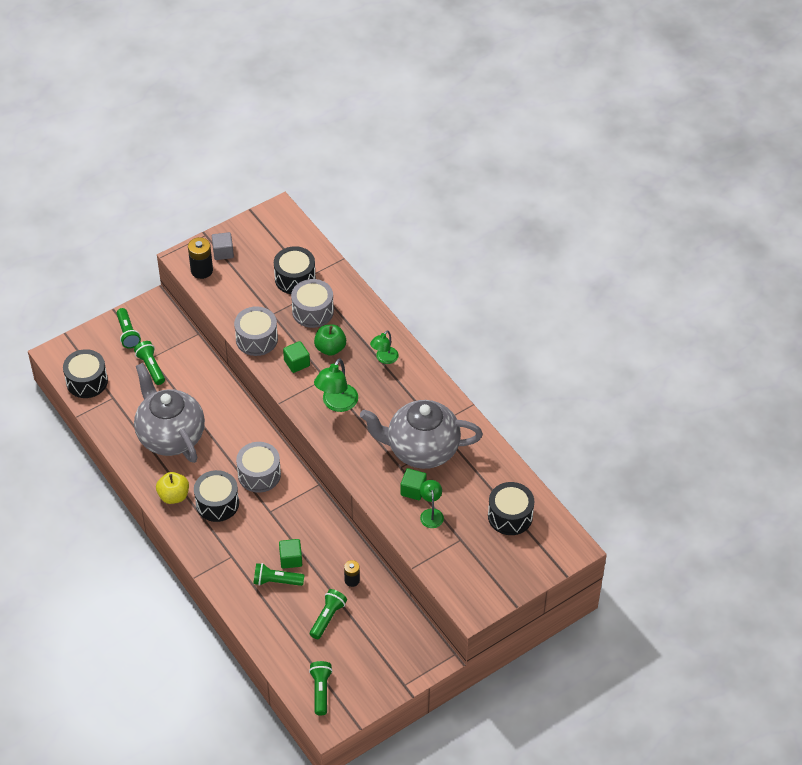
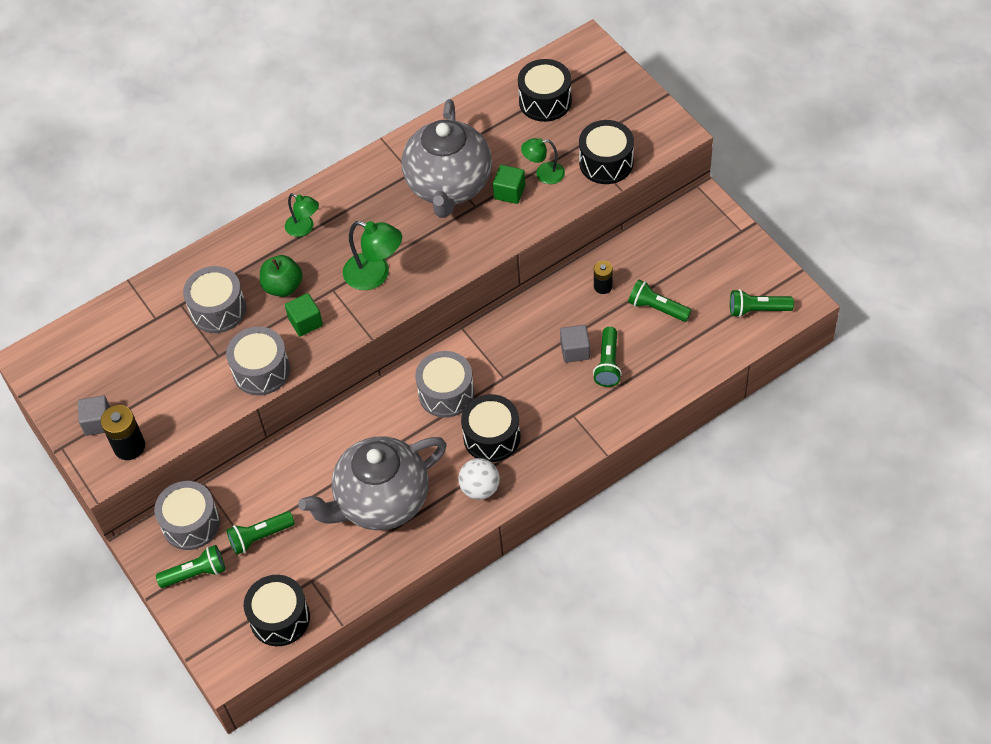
camera: 85 degrees left, 5 degrees up
(166, 328) = (191, 523): none -> grey drum
(174, 496) = (480, 488): yellow apple -> white ball
(291, 559) = (575, 351): green cube -> grey cube
(295, 278) = (157, 333): black drum -> black drum (606, 162)

